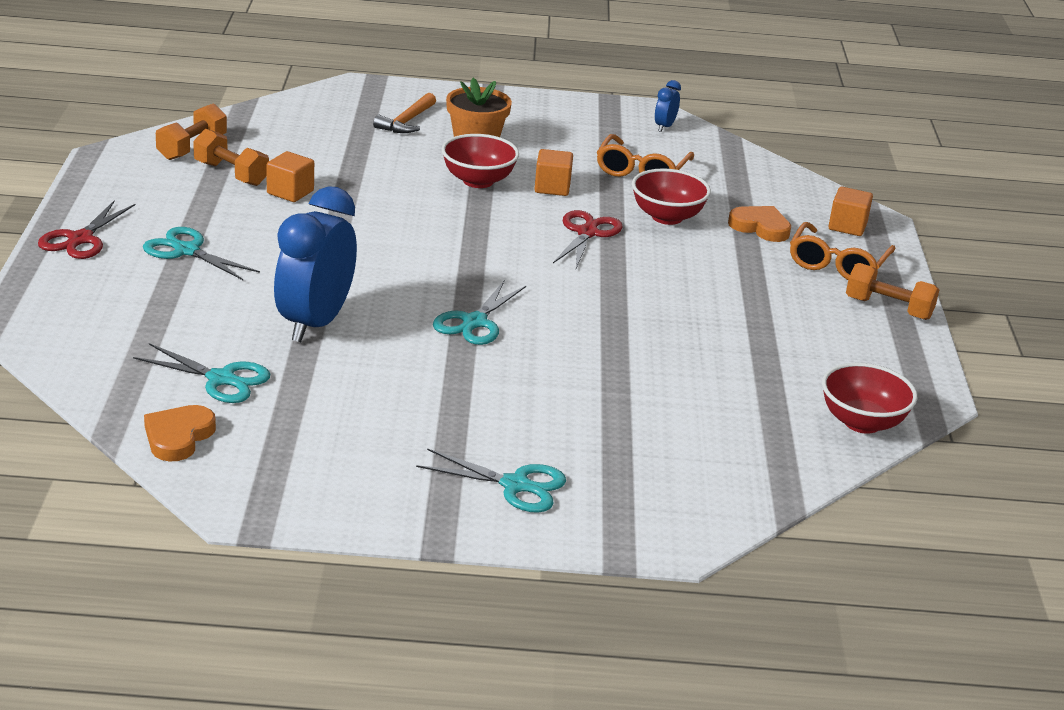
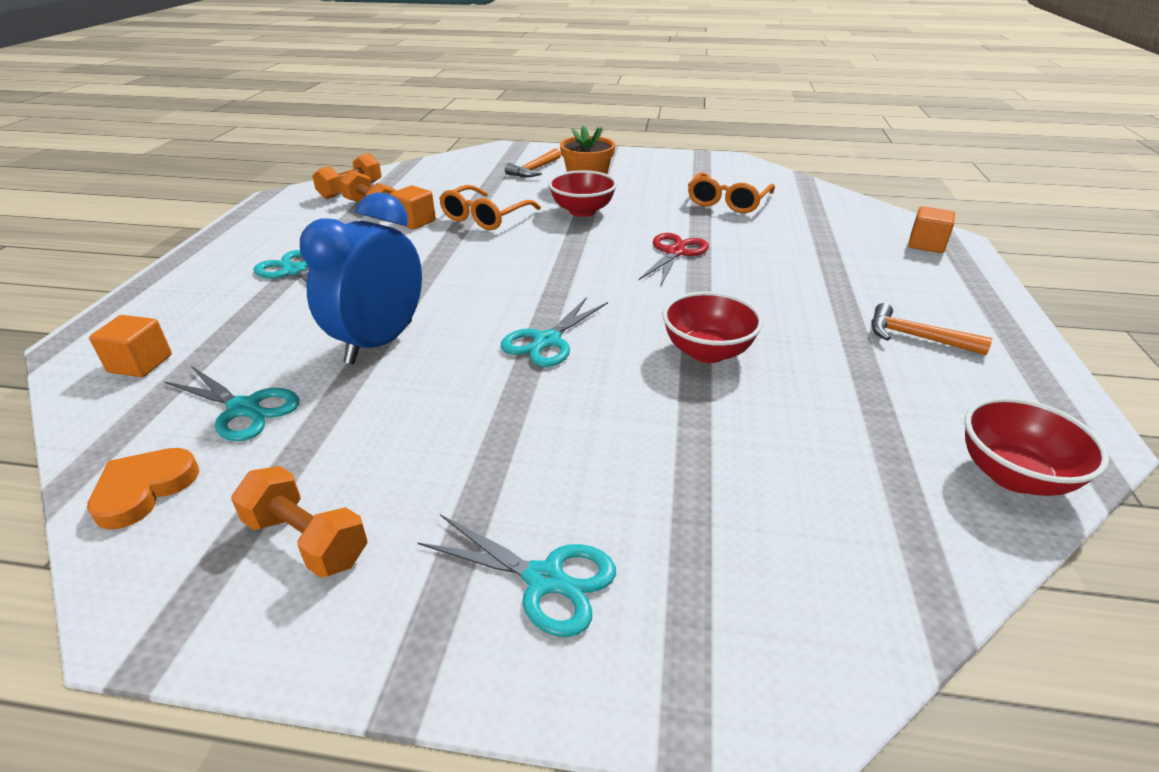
camera: 10 degrees right, 5 degrees up
(80, 239) = (205, 262): red scissors -> none
(552, 187) = (647, 215): orange cube -> orange cube (140, 364)
(664, 127) = (747, 170): blue clock -> none
(667, 217) = (751, 238): red bowl -> red bowl (707, 352)
(760, 227) = (841, 246): orange heart -> none
(814, 319) = (916, 337): none -> orange hammer
(837, 264) = (926, 279): orange glasses -> orange glasses (485, 217)
(888, 308) = (995, 325): orange dumbbell -> orange dumbbell (307, 540)

